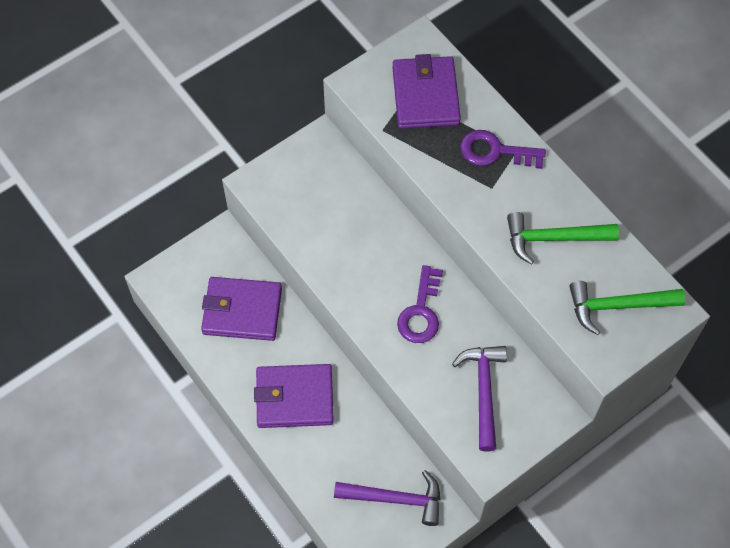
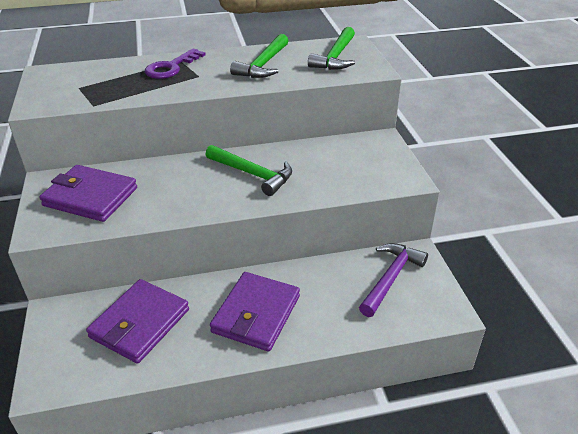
camera: 65 degrees left, 25 degrees down
(421, 312) = (253, 174): purple key -> green hammer
(425, 95) = (90, 81): purple wallet -> purple wallet (90, 197)
(483, 391) = (344, 164): purple hammer -> none

